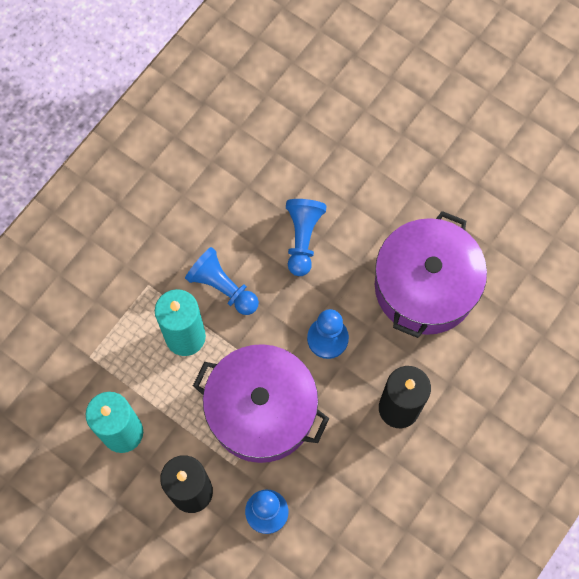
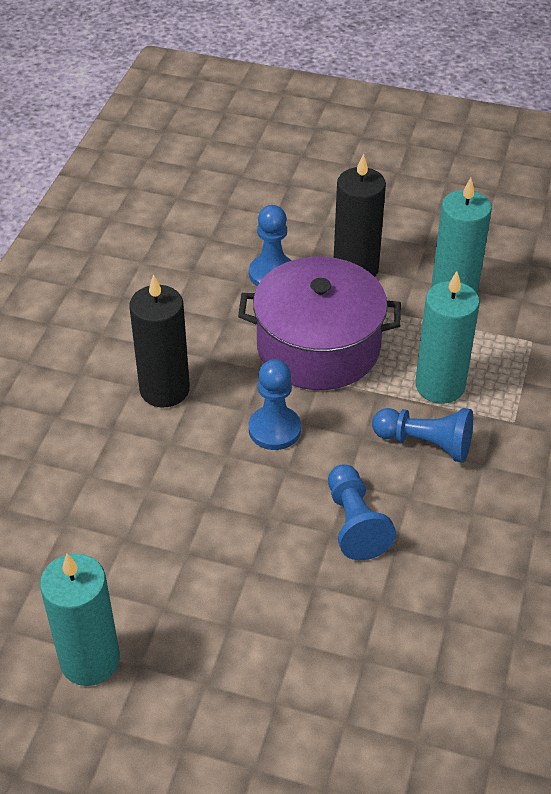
camera: 160 degrees right, 25 degrees down
(425, 286) = (174, 517): purple pot -> none
(507, 198) = (90, 660): none -> turquoise candle

